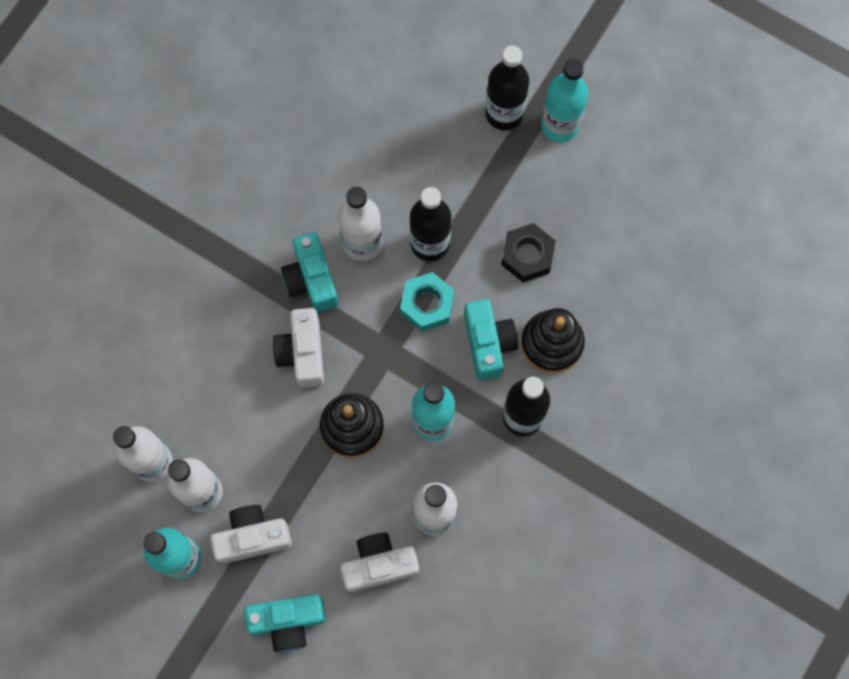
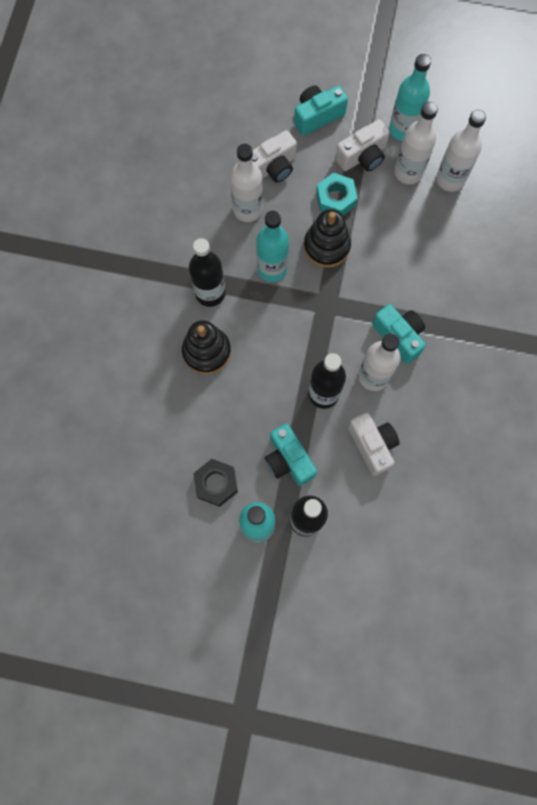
camera: 160 degrees right, 0 degrees up
(303, 353) = (382, 283): white camera -> white camera (372, 445)
(427, 304) = (308, 348): turquoise nut -> turquoise nut (335, 199)
(488, 343) = (253, 335): turquoise camera -> turquoise camera (288, 459)
(527, 256) = (247, 410): black nut -> black nut (216, 483)

